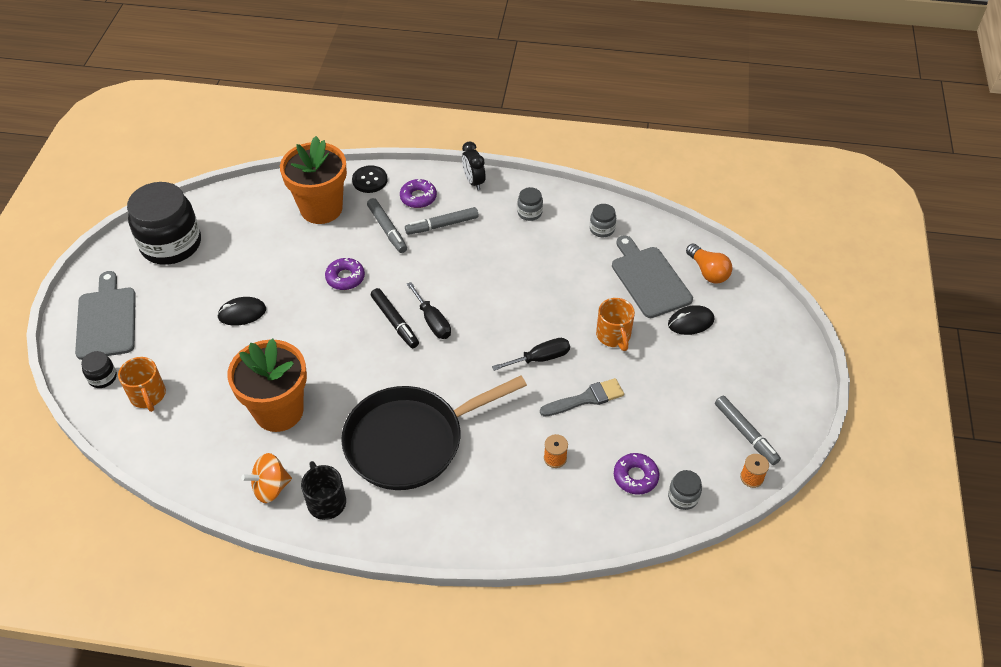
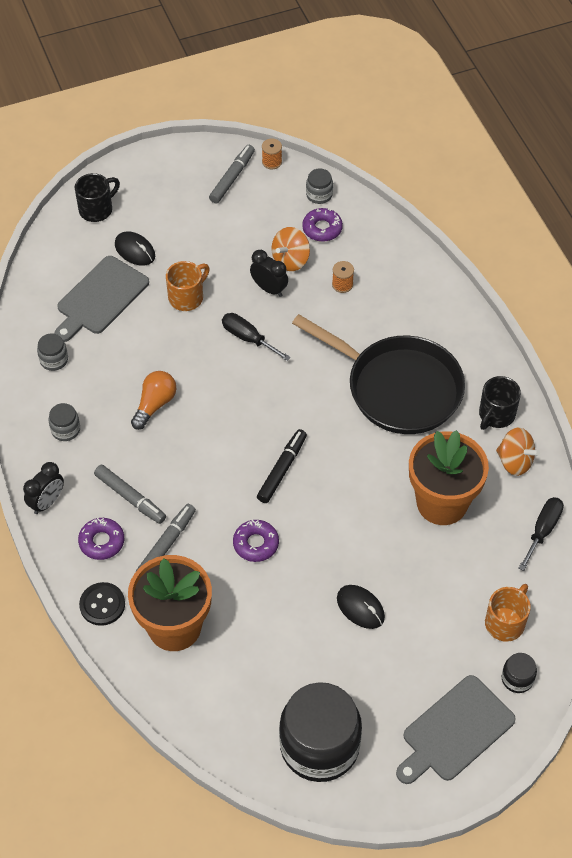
camera: 120 degrees left, 5 degrees up
(432, 321) = (261, 439): black screwdriver -> black screwdriver (542, 530)
(586, 398) = (269, 289): grey brush -> black clock
(610, 431) = (290, 260): none -> orange spinning top
(708, 272) = (63, 259): orange light bulb -> orange light bulb (155, 404)
(757, 315) = (97, 209): none -> black mug

